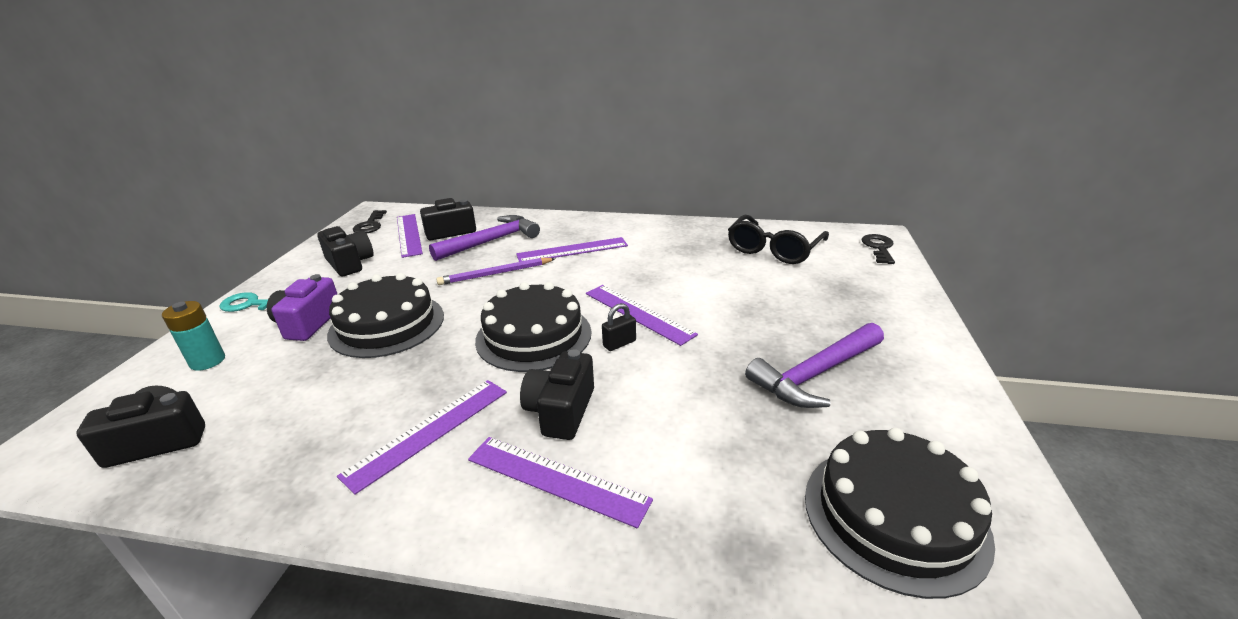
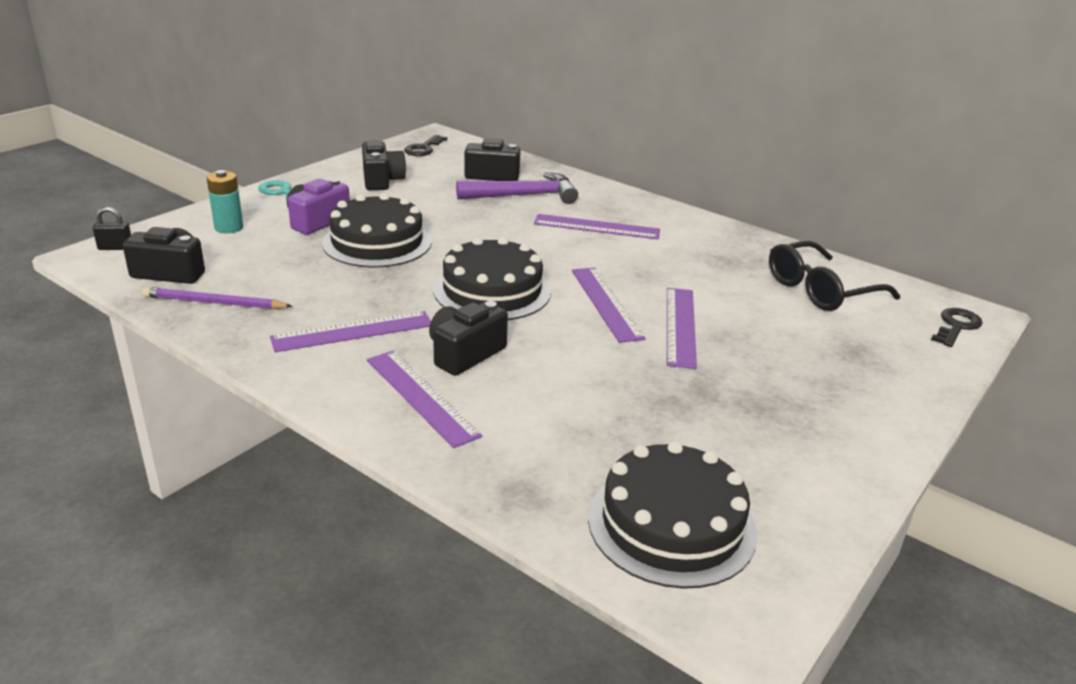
camera: 25 degrees right, 0 degrees up
(409, 234) = (452, 168): purple ruler -> purple ruler (680, 326)
(495, 274) = (503, 227): purple pencil -> purple pencil (214, 303)
(619, 343) = (563, 322): black padlock -> black padlock (115, 247)
(815, 374) = (725, 409): purple hammer -> none

